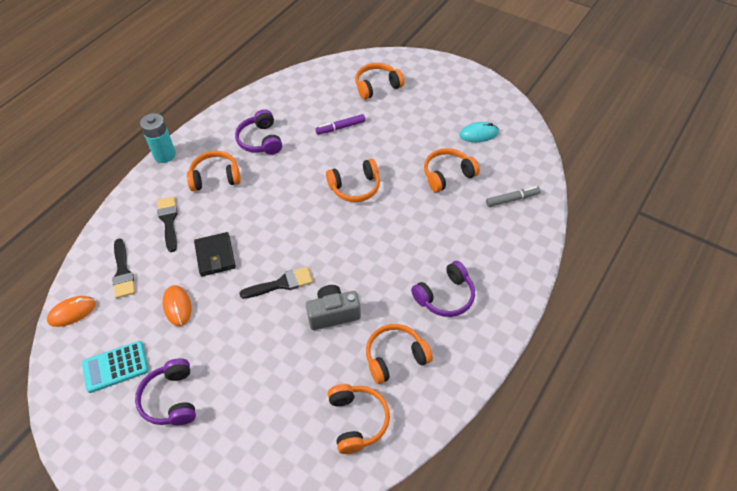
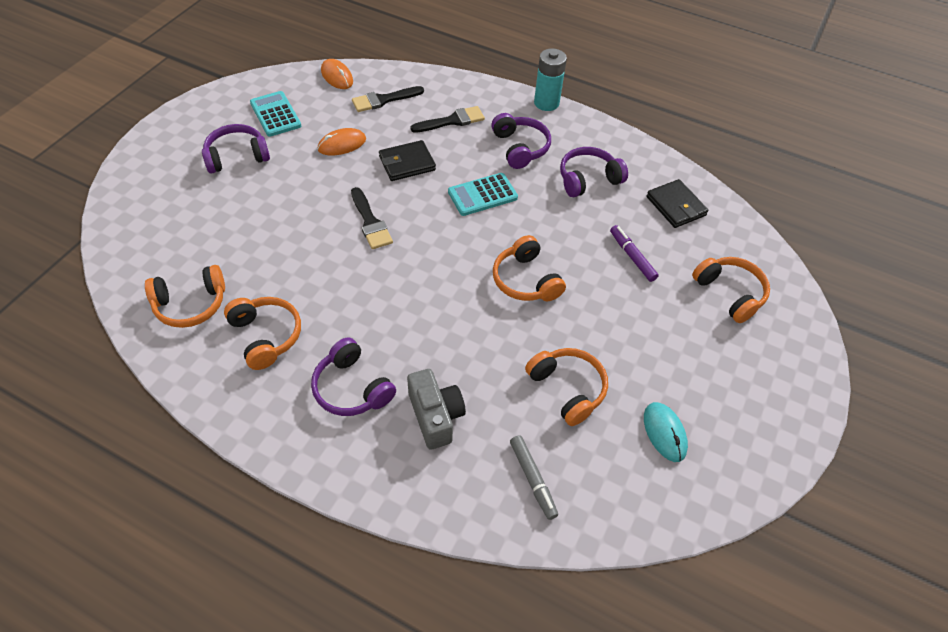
camera: 80 degrees right, 0 degrees up
(215, 177) = (520, 148): orange headphones -> purple headphones
(264, 206) = (482, 195): none -> turquoise calculator
(297, 98) = (675, 206): none -> black wallet
(333, 314) = (328, 272): grey camera -> grey camera (435, 416)

